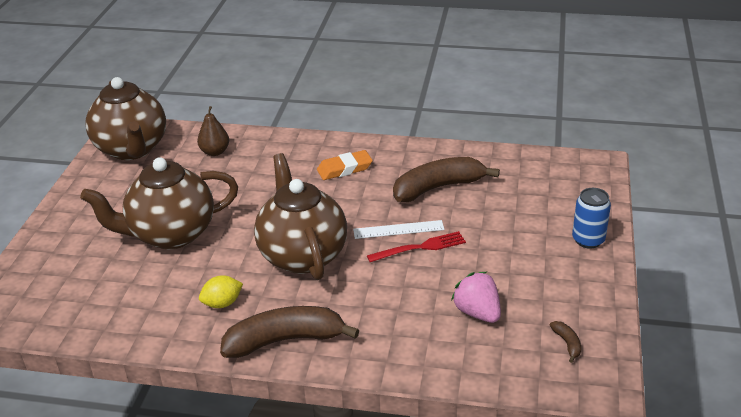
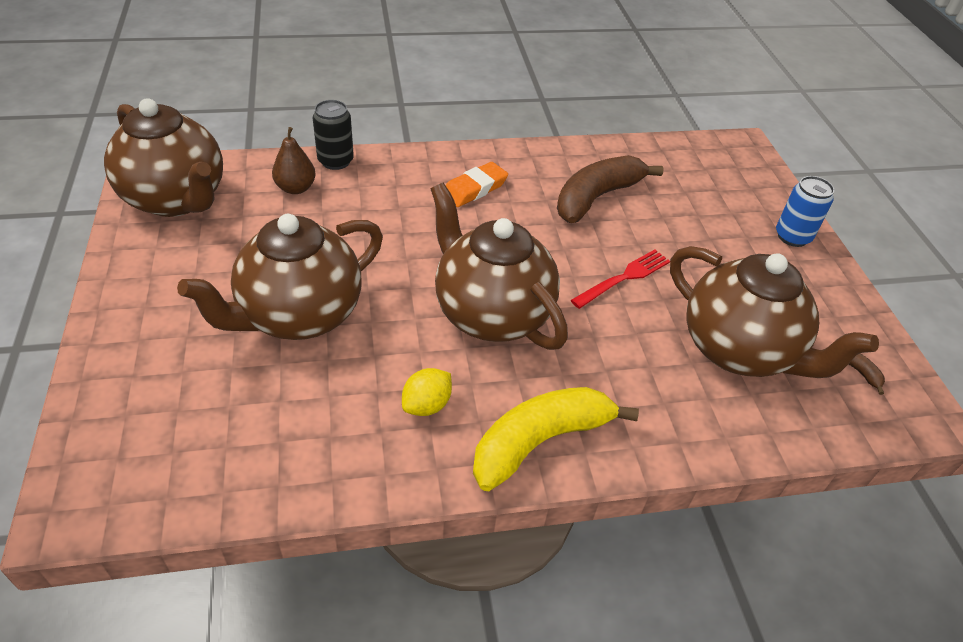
camera: 25 degrees left, 10 degrees up
(253, 137) = (335, 161): none -> black can
(285, 340) = (540, 442): brown banana -> yellow banana
(398, 229) = (585, 258): white ruler -> none
(477, 312) = (739, 351): pink strawberry -> brown teapot

